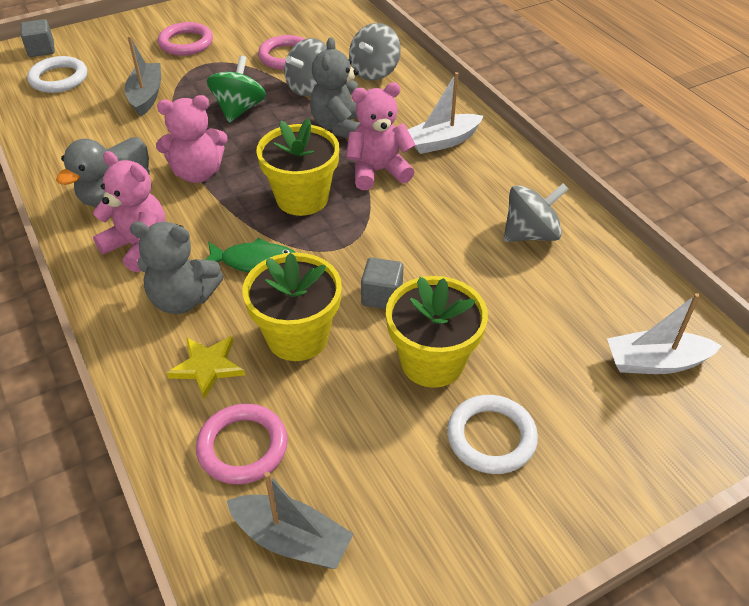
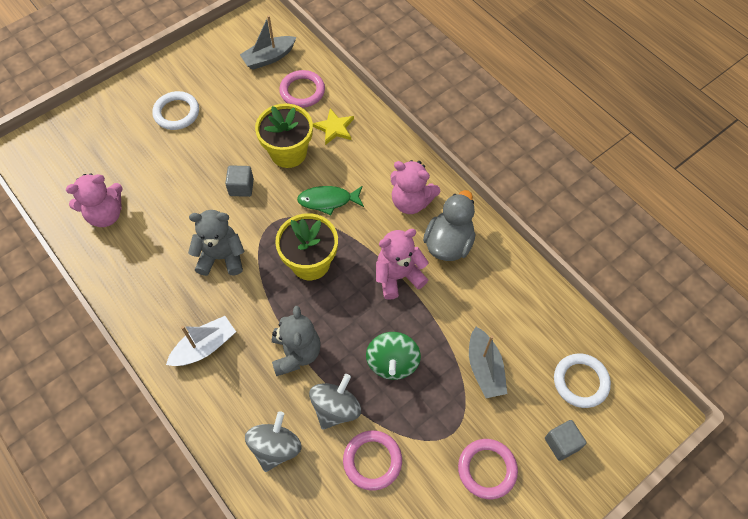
camera: 170 degrees right, 15 degrees up
(41, 50) = (629, 429): grey cube -> grey cube (562, 443)
(183, 299) = (365, 167): grey teddy bear -> grey teddy bear (221, 257)
(292, 539) = (269, 58): grey boat -> grey boat turned 45 degrees counterclockwise
(378, 171) = (256, 301): pink teddy bear -> pink teddy bear (105, 214)
(432, 362) = (208, 149): yellow flower pot -> none
(530, 234) = (140, 253): grey spinning top -> none
(655, 362) = (78, 167): white boat -> none

